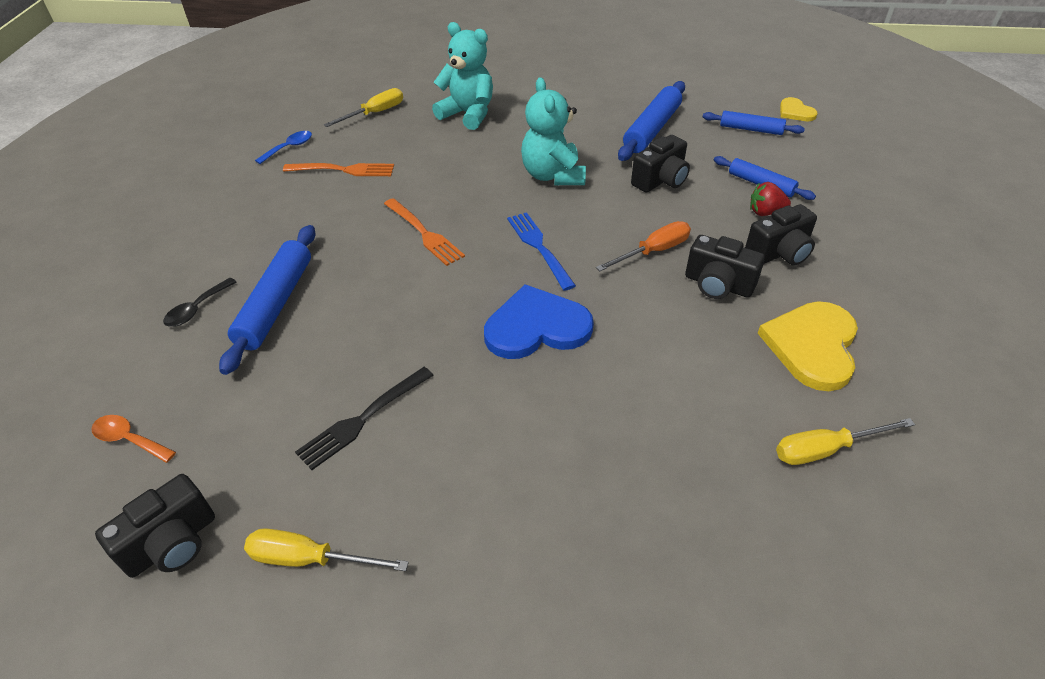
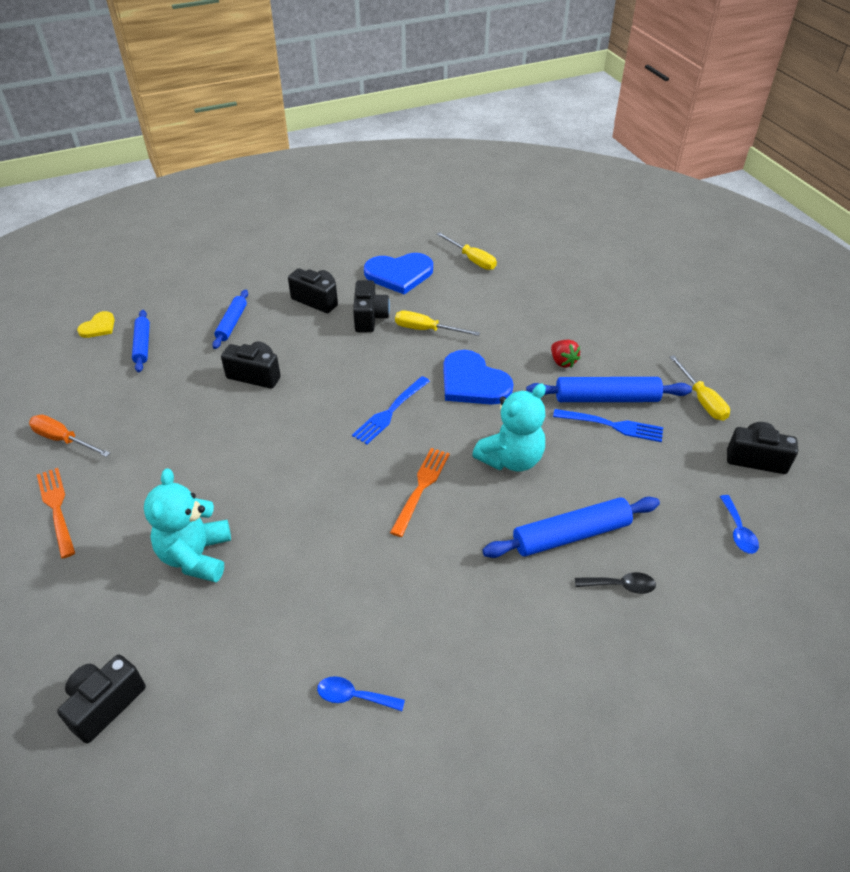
camera: 120 degrees left, 0 degrees up
(129, 439) = (738, 531): orange spoon -> blue spoon
(344, 170) = (366, 608): orange fork -> orange fork (57, 508)
(362, 419) = (612, 425): black fork -> blue fork
(375, 113) = (232, 653): yellow screwdriver -> yellow screwdriver (426, 330)
(392, 71) = (105, 704): none -> black camera
(553, 175) = (284, 441): turquoise teddy bear -> turquoise teddy bear (511, 459)
(651, 129) = (169, 403): blue rolling pin -> blue rolling pin (606, 398)
(653, 251) = (354, 354): orange screwdriver -> orange screwdriver (64, 440)
(765, 212) = (270, 314): red strawberry -> red strawberry (562, 362)
(812, 346) = (399, 274): yellow heart -> blue heart

